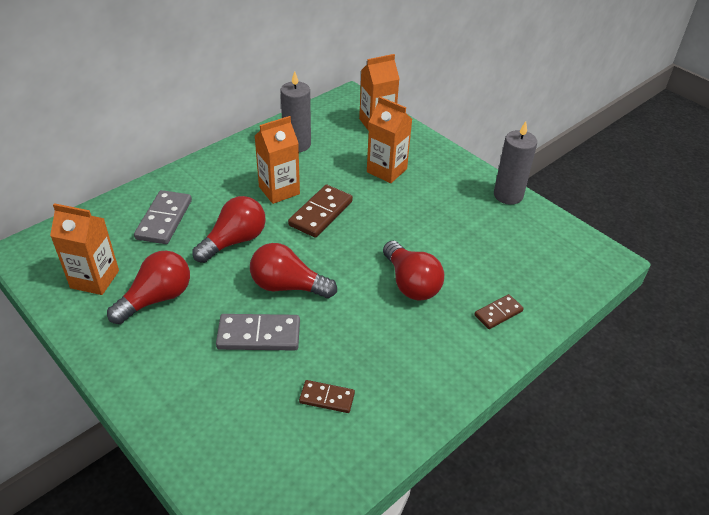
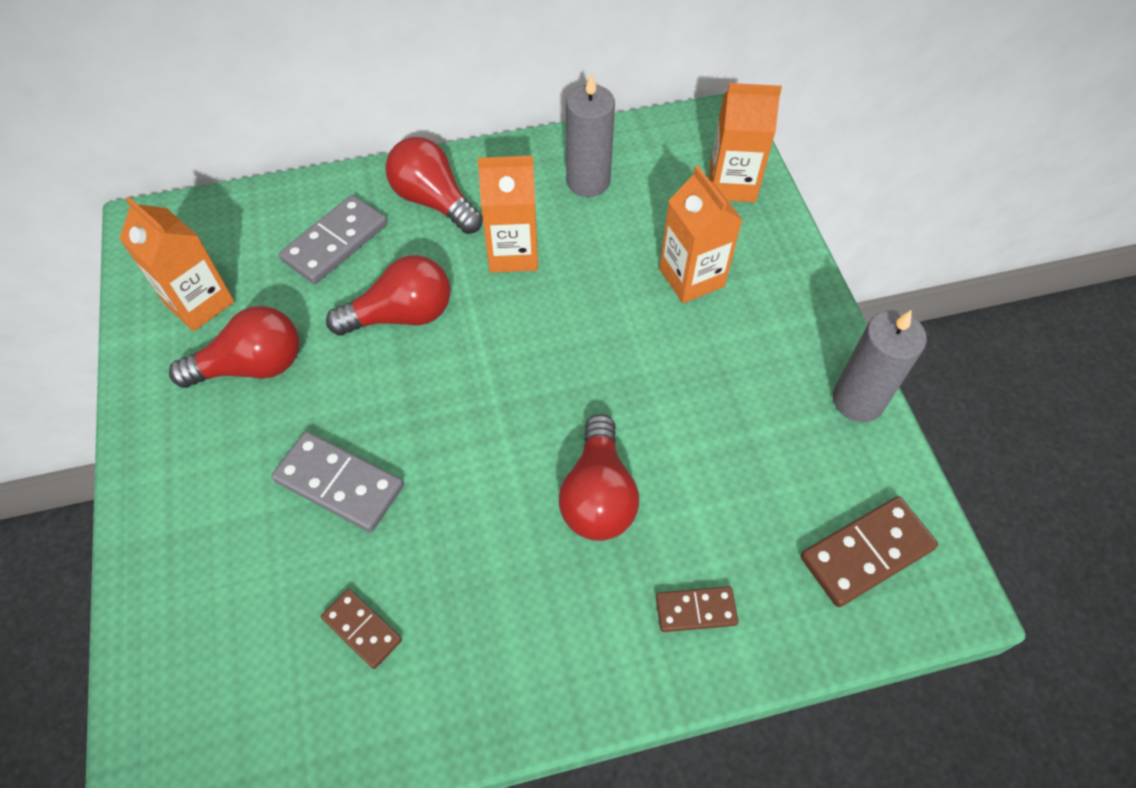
camera: 30 degrees right, 15 degrees up
(287, 286) = (424, 421): red light bulb -> red light bulb (434, 201)
(320, 213) = (546, 316): brown domino -> brown domino (866, 552)

